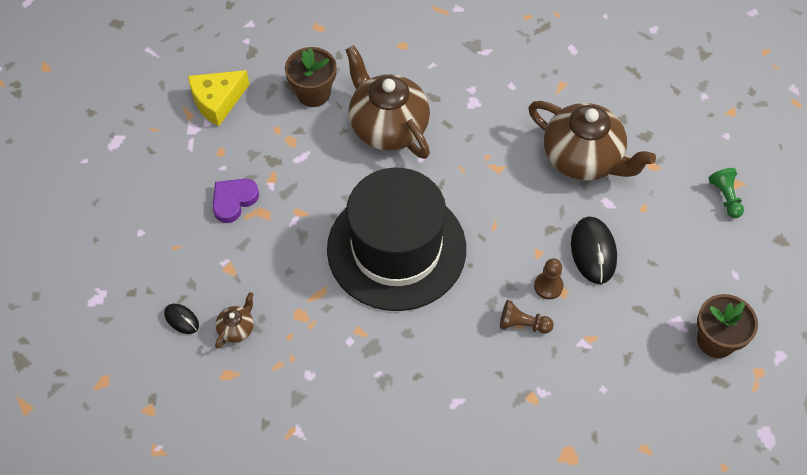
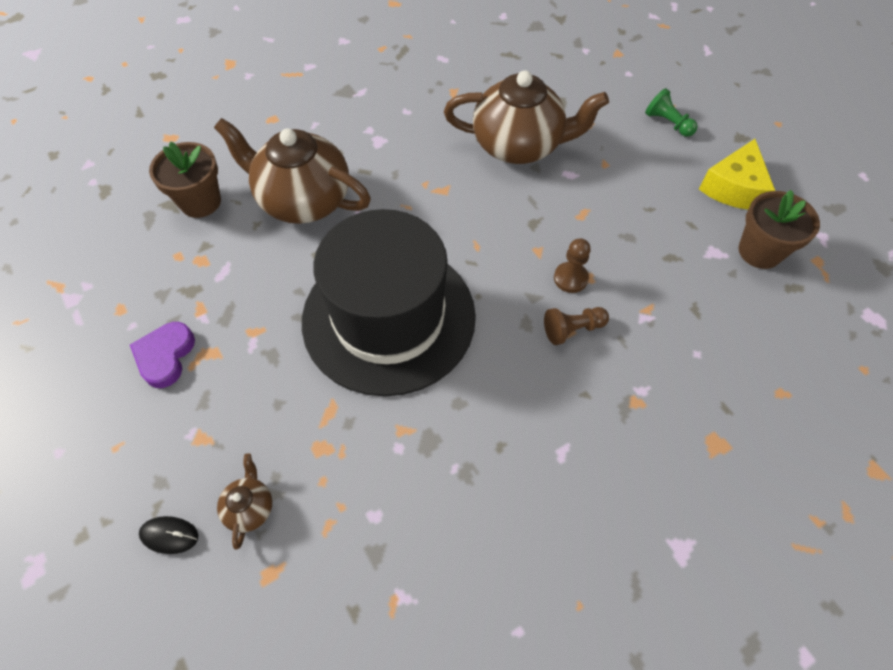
camera: 30 degrees left, 0 degrees up
(217, 101) = (88, 257): yellow cheese -> yellow cheese (734, 188)
(593, 252) = (589, 224): black mouse -> none

